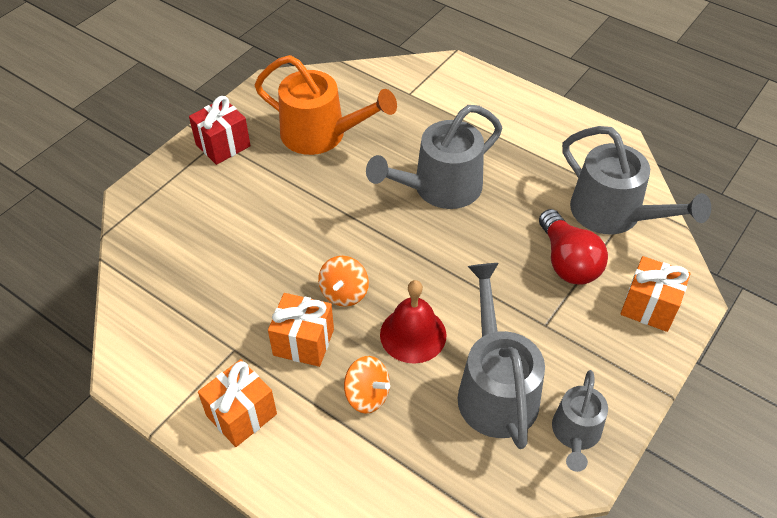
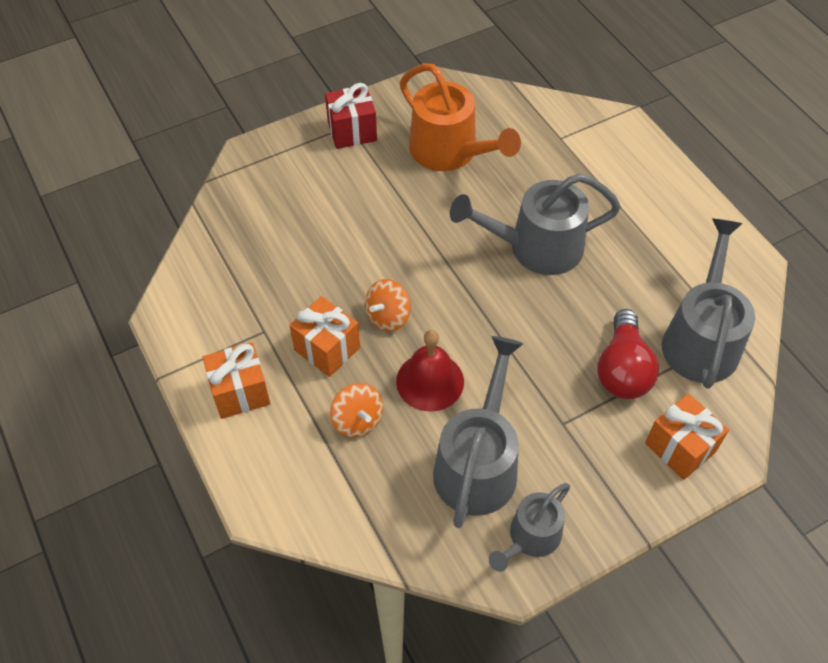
camera: 25 degrees right, 5 degrees up
(613, 214) = (701, 339): grey watering can -> grey watering can turned 150 degrees counterclockwise

